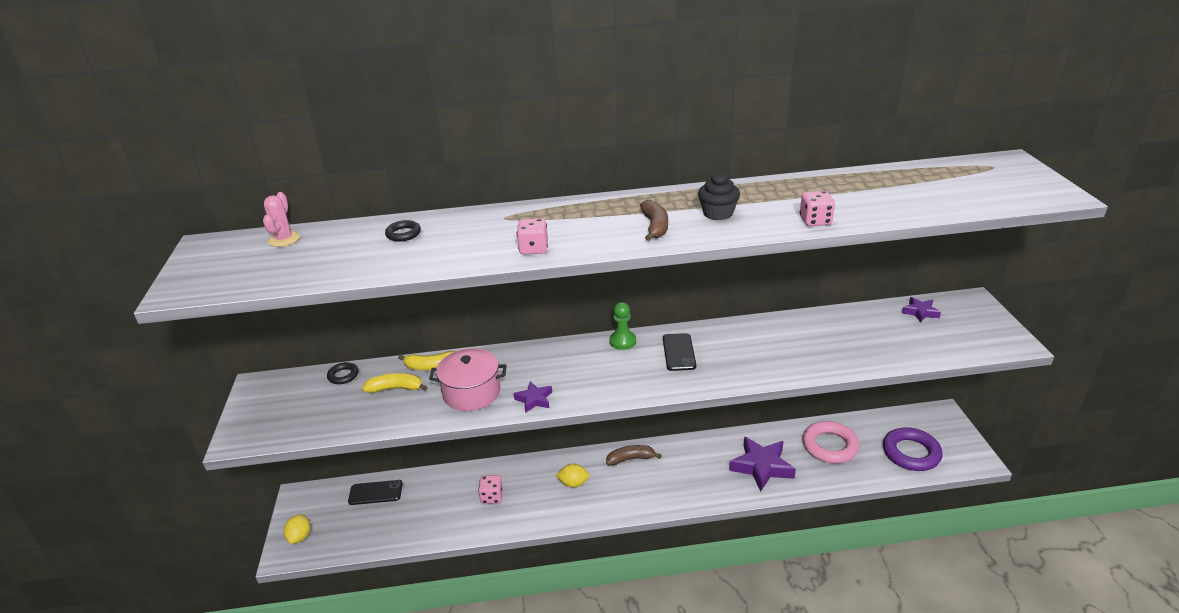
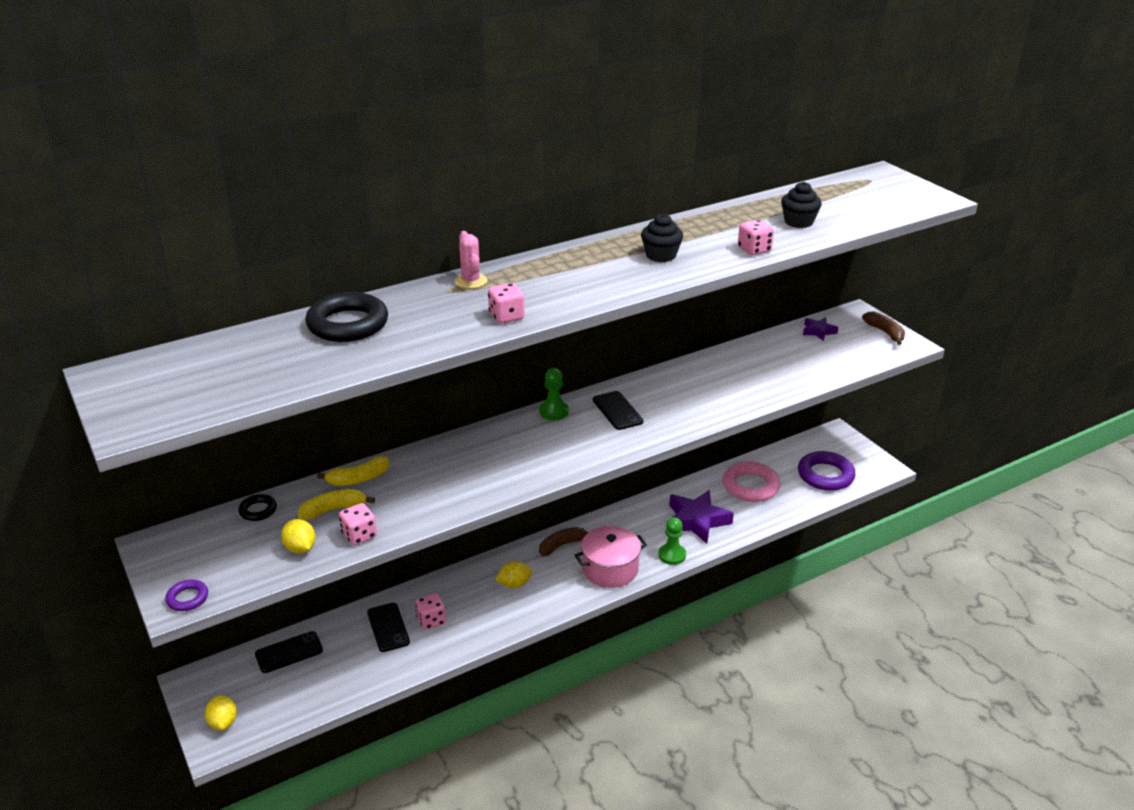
camera: 25 degrees left, 0 degrees up
(247, 436) = (187, 598): none -> purple ring
(284, 239) = (206, 352): pink cactus -> pink cactus (471, 281)
(350, 416) = (300, 548): none -> yellow lemon
(399, 416) = (359, 535): none -> pink dice
(403, 234) = (348, 324): black ring -> black ring, size x2.03
(456, 493) = (388, 627): none -> black phone
(471, 392) = (425, 494): pink pot -> pink pot (610, 569)
(534, 400) = (498, 486): purple star -> none
(655, 227) = (610, 277): brown banana -> brown banana (885, 333)
(722, 494) = (672, 555): none -> green pawn
(882, 199) = (798, 222): none -> black cupcake

